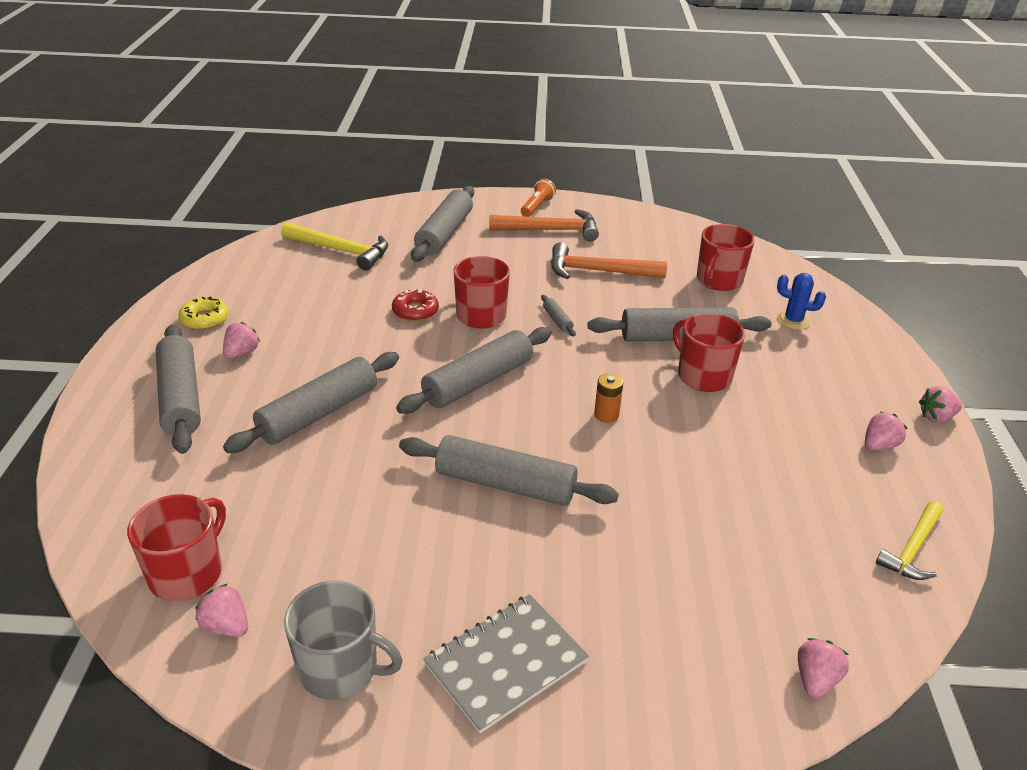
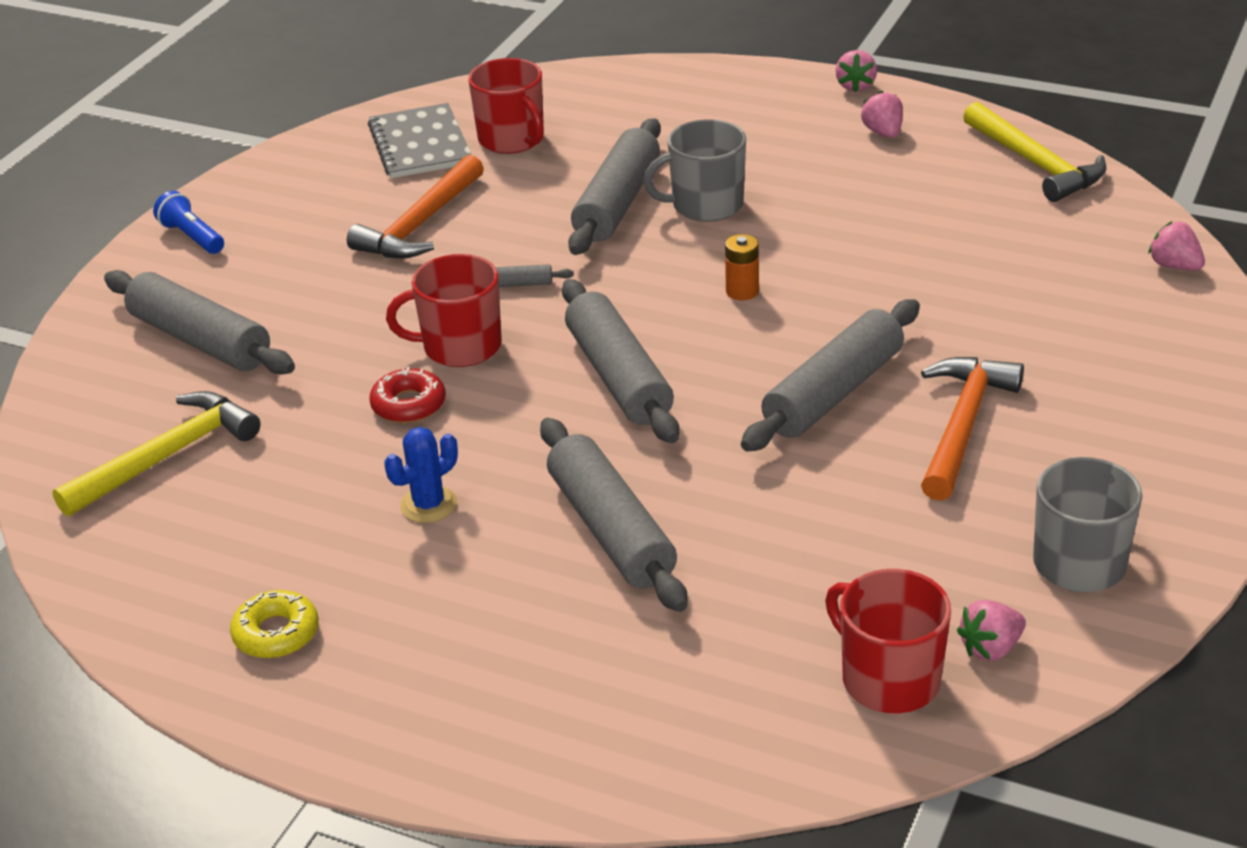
camera: 65 degrees left, 0 degrees up
(180, 398) = (493, 672): grey rolling pin -> none
(241, 353) = (409, 597): pink strawberry -> none
(506, 663) = (1106, 444): grey notebook -> grey notebook (420, 144)
(537, 207) = (192, 237): orange flashlight -> blue flashlight
(550, 230) = (275, 240): orange hammer -> orange hammer (963, 425)
(703, 376) = (705, 205): red mug -> grey mug
(793, 320) = (634, 114): blue cactus -> blue cactus (428, 505)
(912, 549) = (1035, 164): yellow hammer -> yellow hammer, size x1.50

